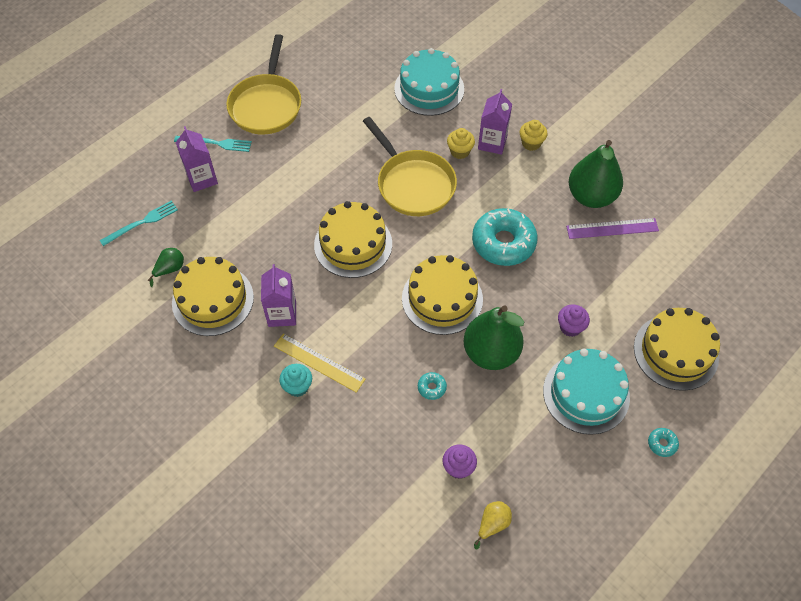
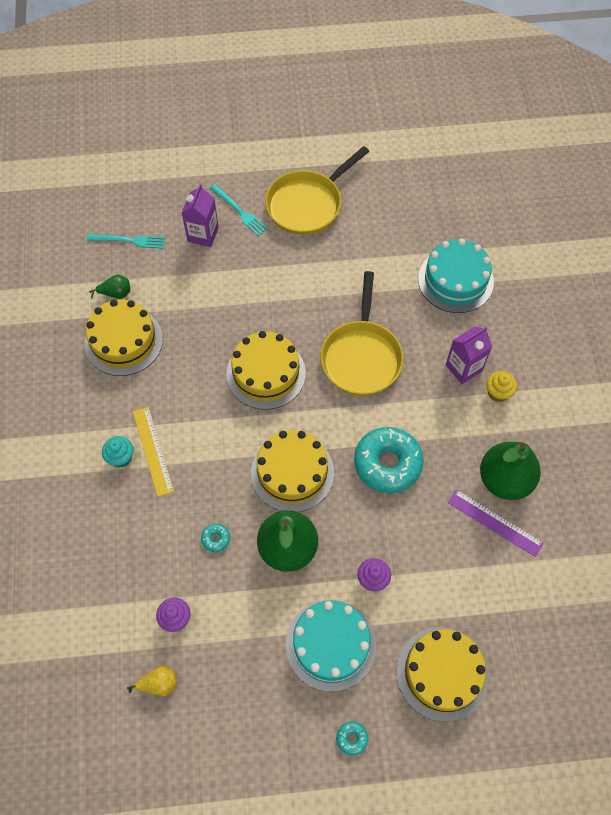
camera: 40 degrees right, 5 degrees up
(282, 314) = (162, 390): purple carton -> none
(460, 151) = (428, 356): yellow cupcake -> none

